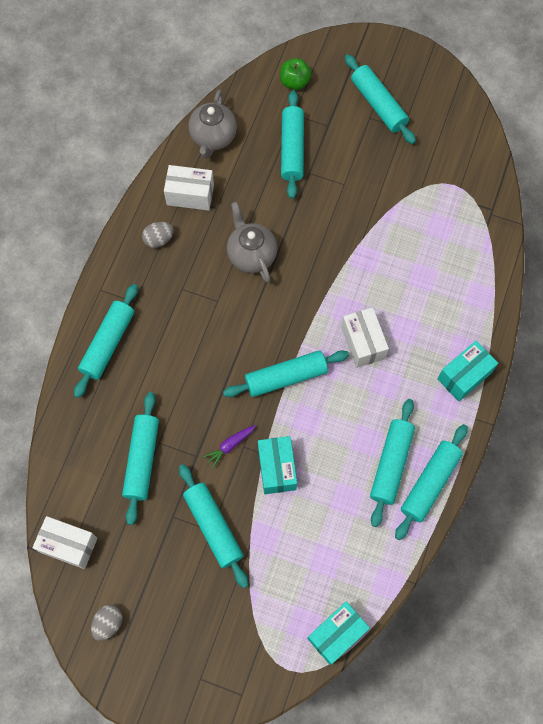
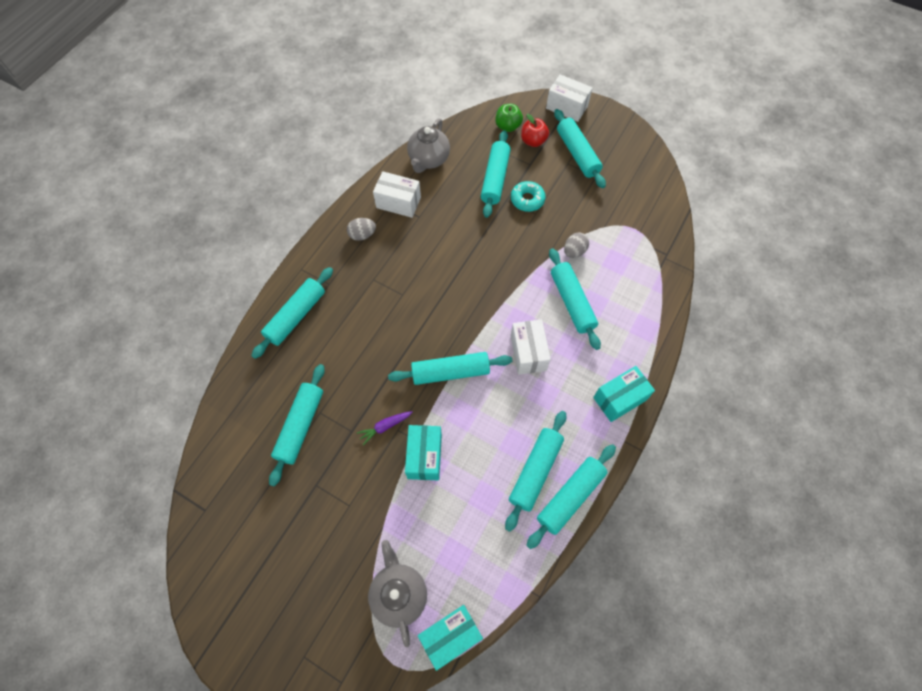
camera: 10 degrees right, 5 degrees down
(68, 545) = (211, 495): white box -> white box (566, 107)
(108, 623) = (228, 580): grey egg -> grey egg (574, 251)
(213, 527) = (352, 502): turquoise rolling pin -> turquoise rolling pin (571, 302)
(251, 255) = (441, 260): grey teapot -> grey teapot (399, 594)
(326, 96) = (533, 141): none -> red apple
(332, 169) = (527, 200): none -> turquoise donut

